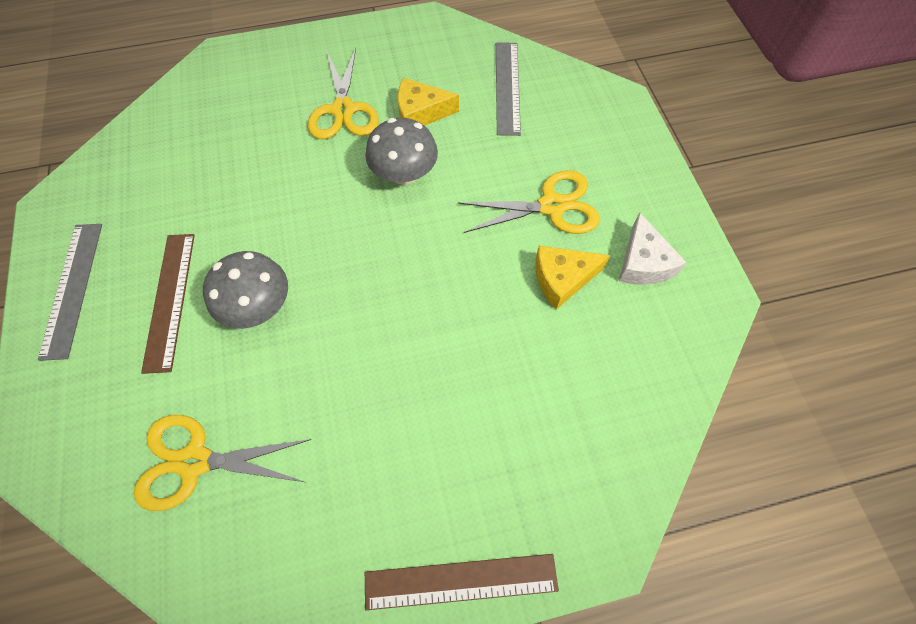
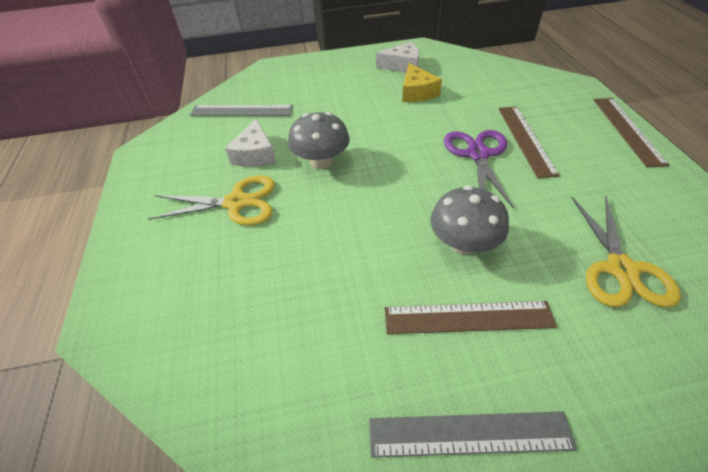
camera: 85 degrees left, 15 degrees down
(408, 343) = (478, 154): none -> purple scissors
(420, 113) = (255, 154): yellow cheese -> white cheese
(439, 412) = (525, 139): none -> brown ruler
(552, 206) = (359, 94): yellow scissors -> none

